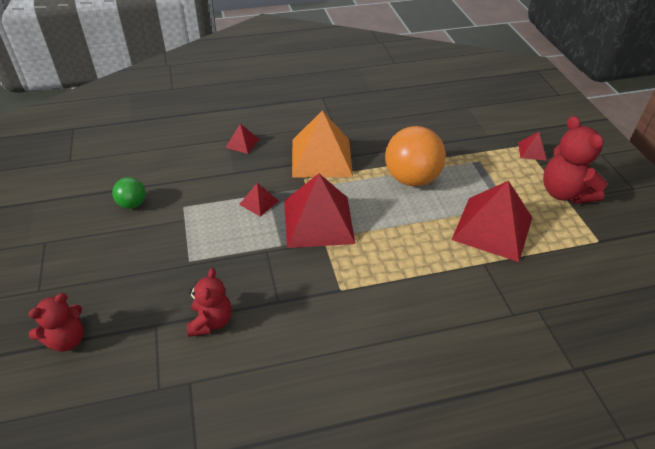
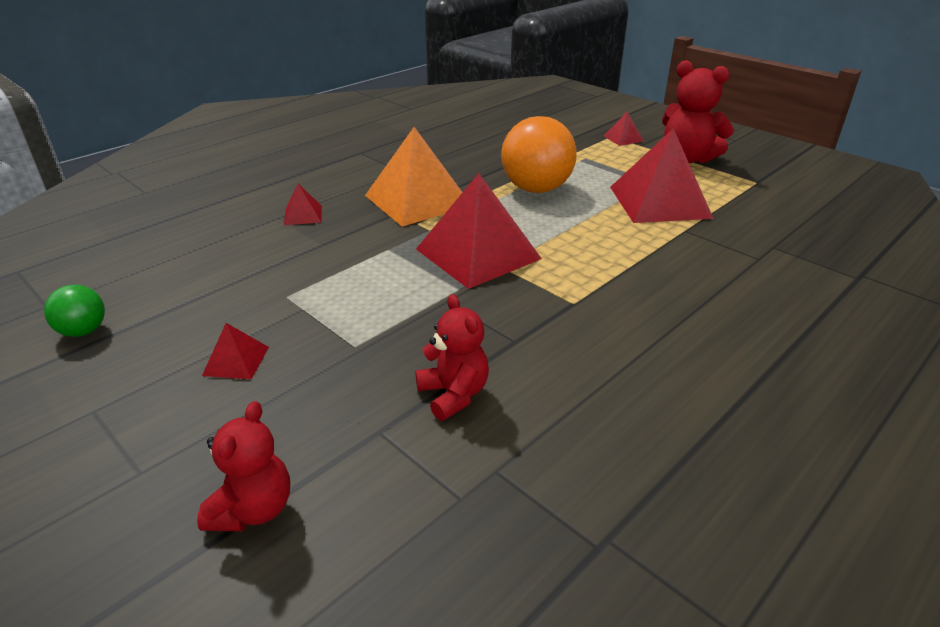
camera: 30 degrees left, 10 degrees down
(132, 204) = (205, 318): green ball -> green ball (83, 331)
(259, 202) = (386, 260): red pyramid -> red pyramid (236, 361)

